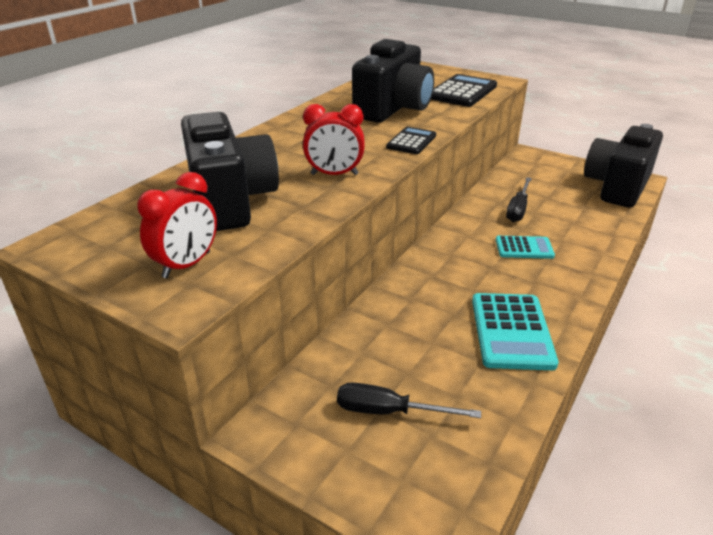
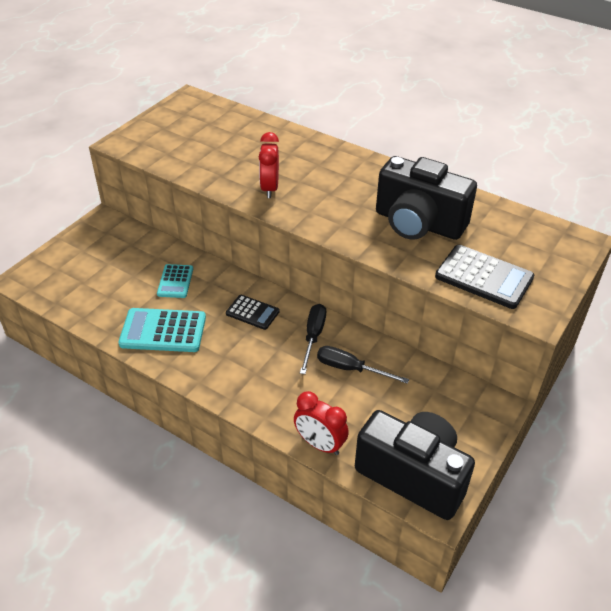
camera: 90 degrees right, 10 degrees up
(187, 265) = (159, 140): red clock -> red clock (320, 444)
(230, 200) = (233, 147): black camera -> none
(389, 411) = (104, 266): black screwdriver -> black screwdriver (313, 336)
(411, 141) = (335, 230): black calculator -> black calculator (252, 312)
(524, 248) = (276, 359): turquoise calculator -> turquoise calculator (175, 281)

